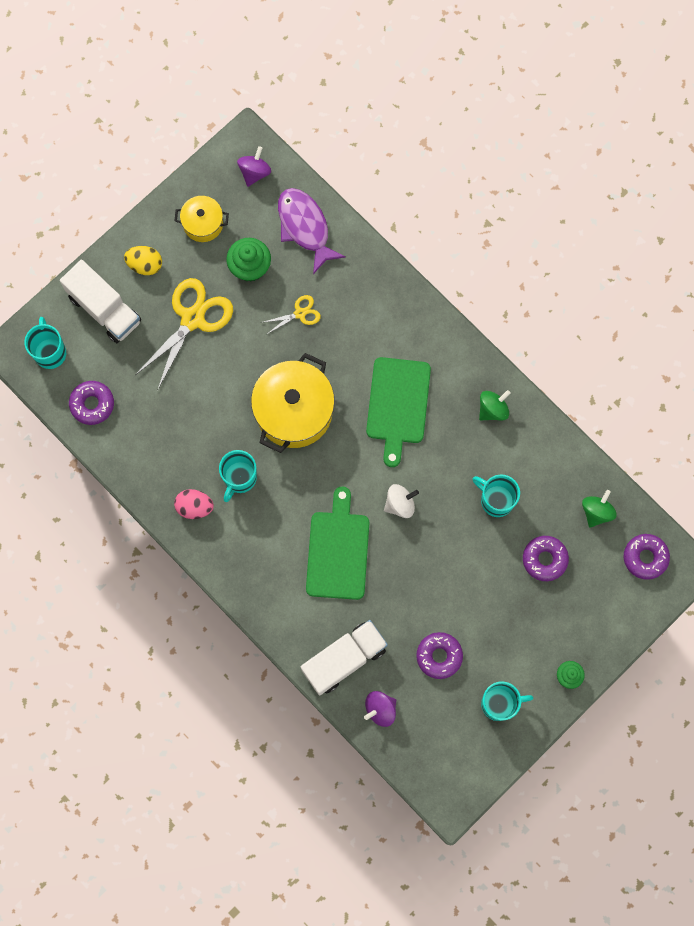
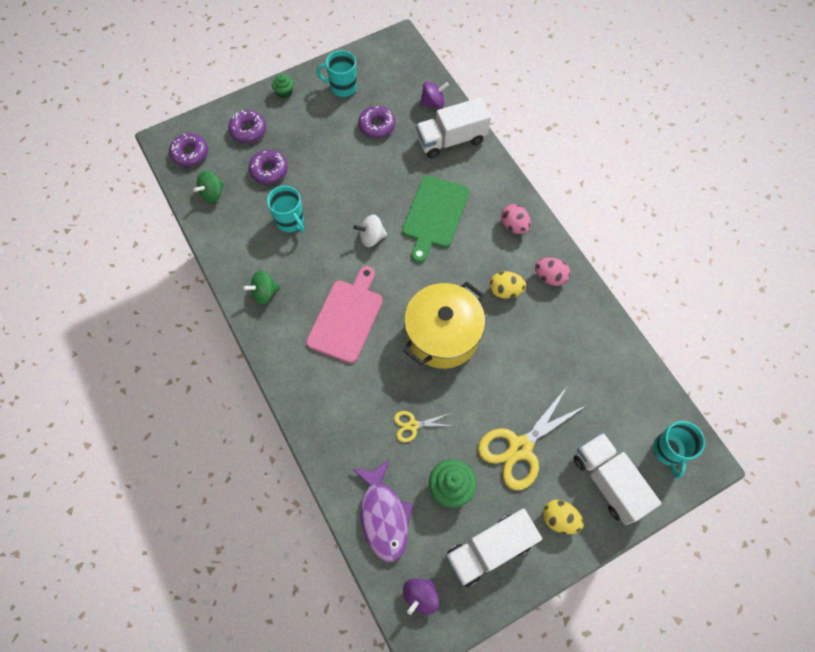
camera: 165 degrees left, 10 degrees down
(92, 404) = (631, 389): purple donut -> purple donut (248, 130)
(203, 223) = (489, 549): yellow pot -> white truck
(239, 478) = (505, 290): turquoise mug -> yellow egg
(245, 560) = (514, 226): none -> pink egg
(397, 405) = (347, 317): green cutting board -> pink cutting board

